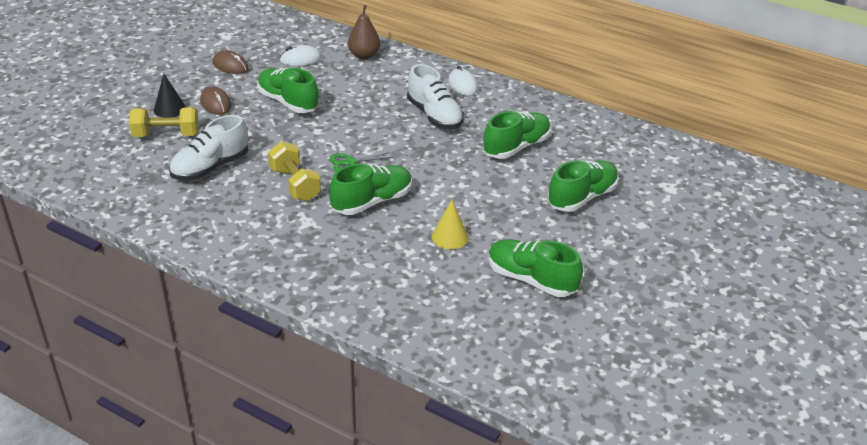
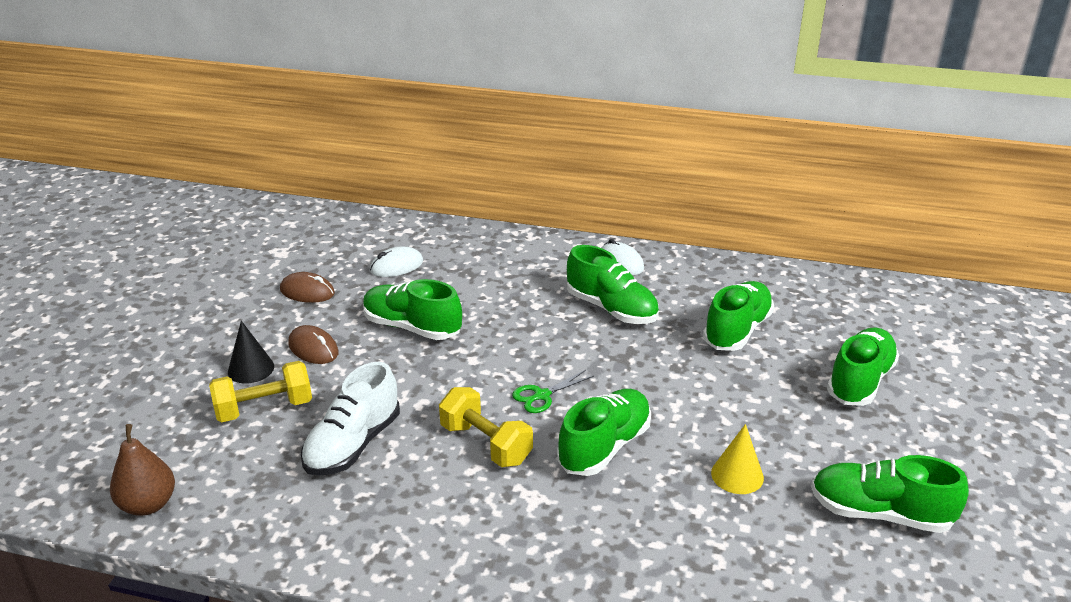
camera: 15 degrees left, 5 degrees down
(364, 55) = (476, 247): brown pear -> brown pear (148, 504)
(434, 116) = (611, 309): white shoe -> green shoe

